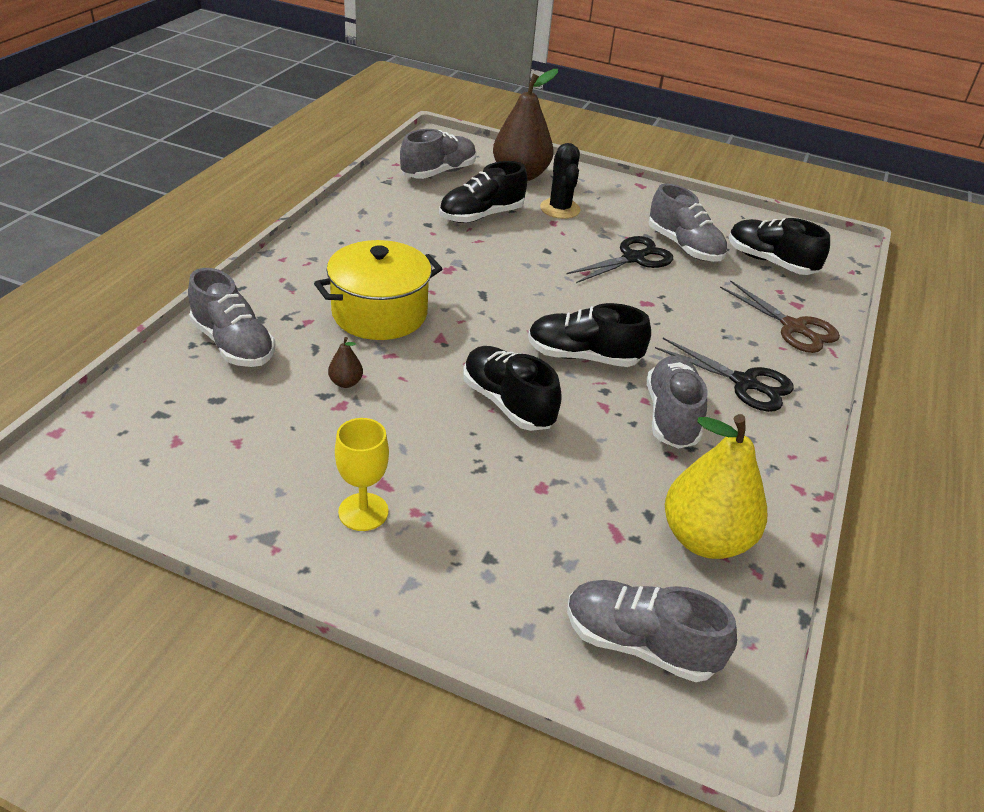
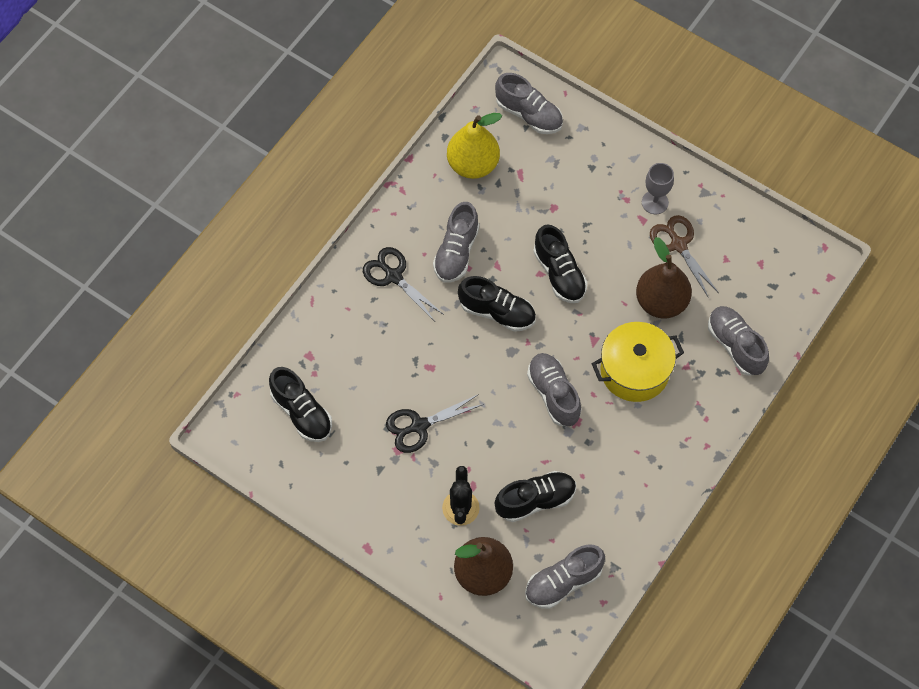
camera: 165 degrees left, 25 degrees up
(346, 382) = (661, 302): brown pear -> brown pear, size x2.47
(363, 512) = (655, 202): yellow goblet -> grey goblet
(684, 247) = (368, 440): grey shoe -> grey shoe (553, 394)
(793, 327) = (327, 329): brown scissors -> brown scissors (678, 245)

